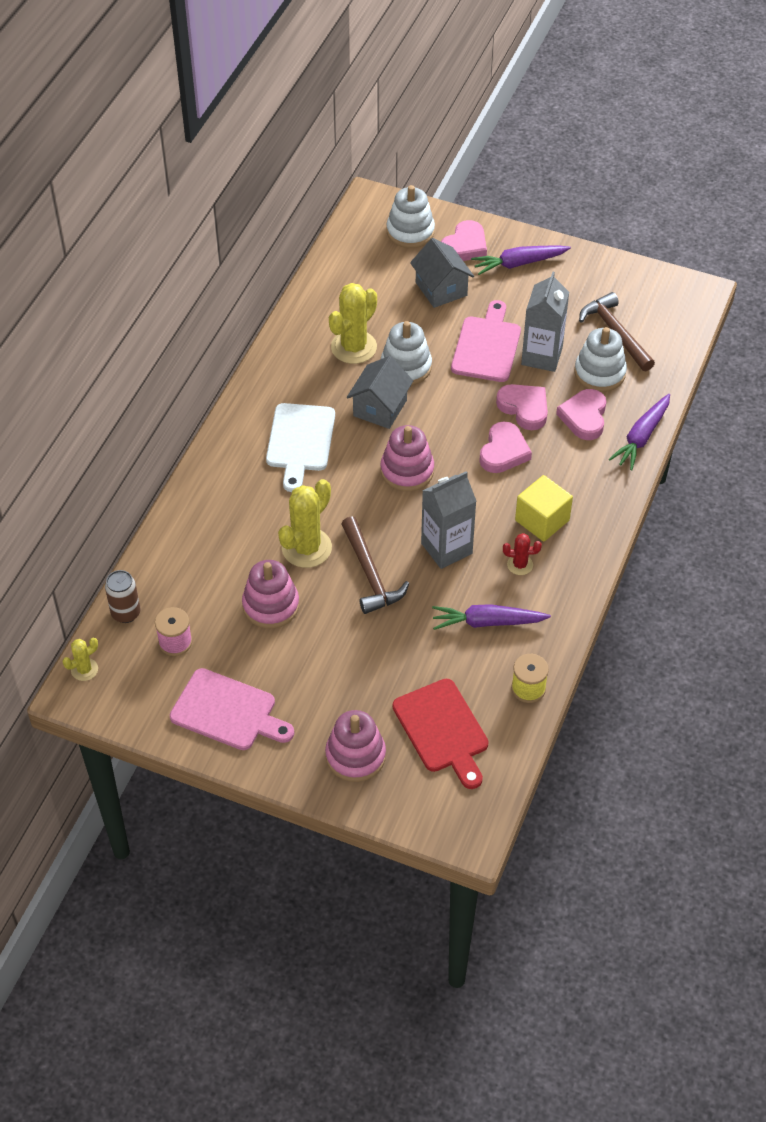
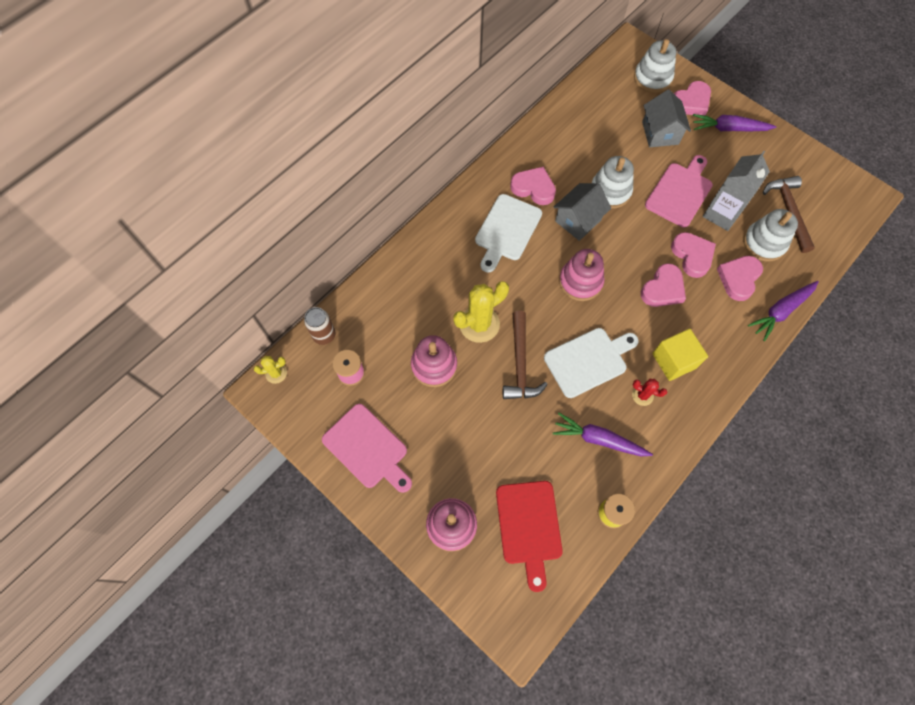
camera: 20 degrees right, 15 degrees up
(314, 388) = (533, 188): none -> pink heart
(354, 347) = (575, 163): yellow cactus -> none
(446, 548) = (588, 361): grey carton -> white cutting board

